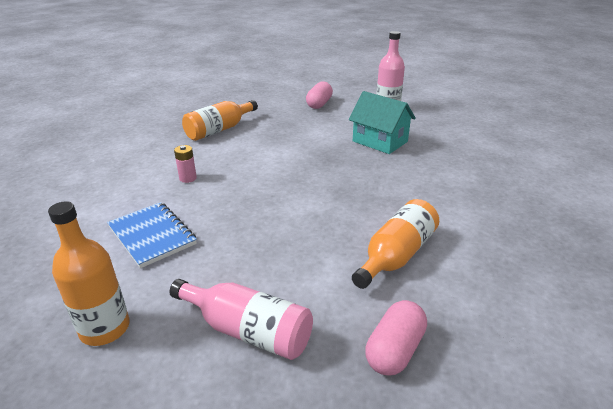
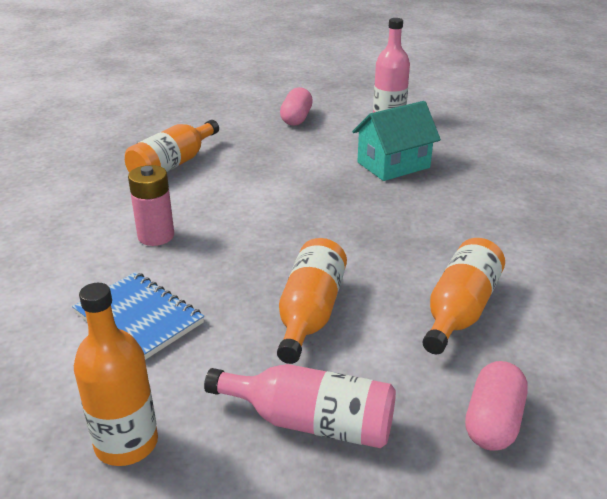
camera: 10 degrees left, 0 degrees up
(188, 178) = (156, 236): pink battery -> pink battery, size x1.56
(277, 245) = (310, 313): none -> orange bottle
(380, 141) = (393, 165): turquoise house -> turquoise house turned 60 degrees counterclockwise

